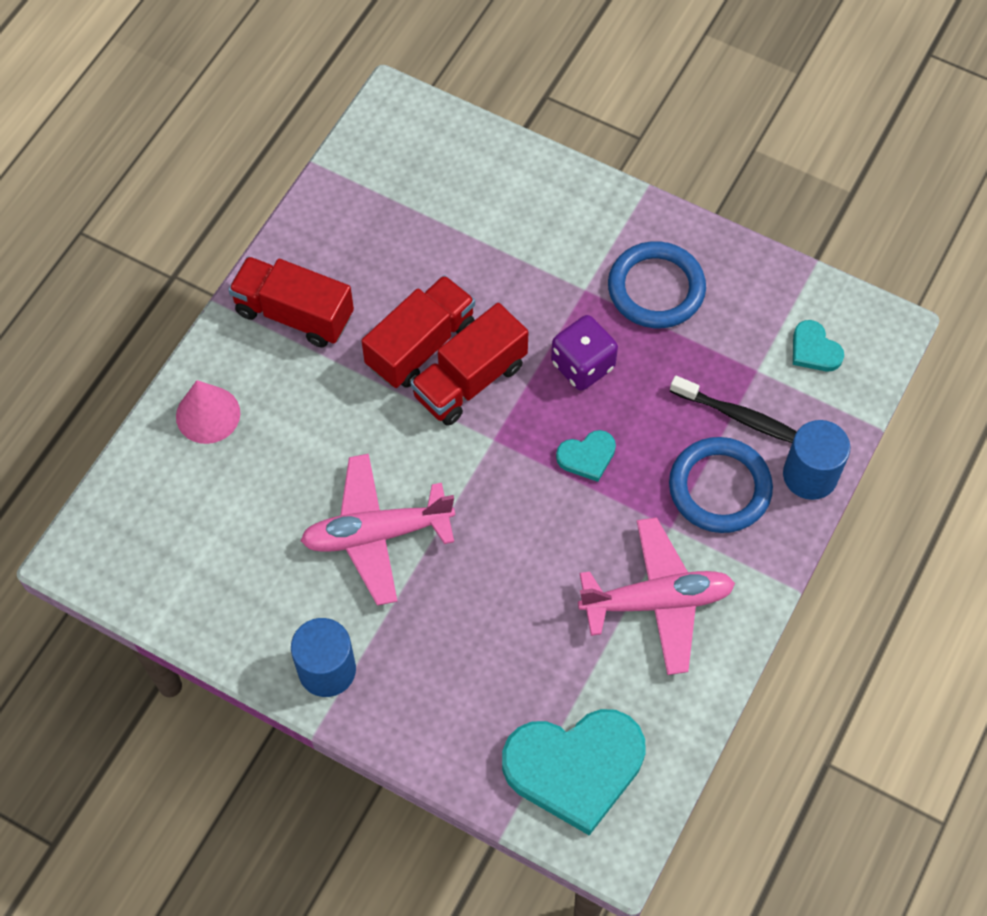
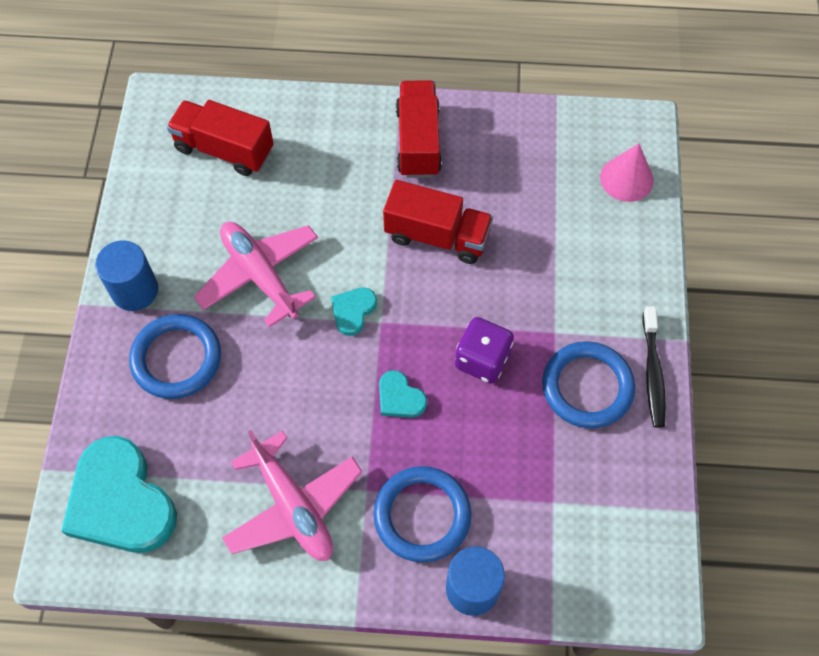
camera: 65 degrees right, 0 degrees up
(208, 414) = (306, 125): pink cone -> pink cone (626, 179)
(435, 655) = (176, 359): none -> blue ring
(470, 380) = (424, 283): red truck -> red truck (224, 149)
(738, 416) = (499, 504): black toothbrush -> black toothbrush (652, 373)
(814, 349) = (601, 544): turquoise heart -> turquoise heart (353, 311)

